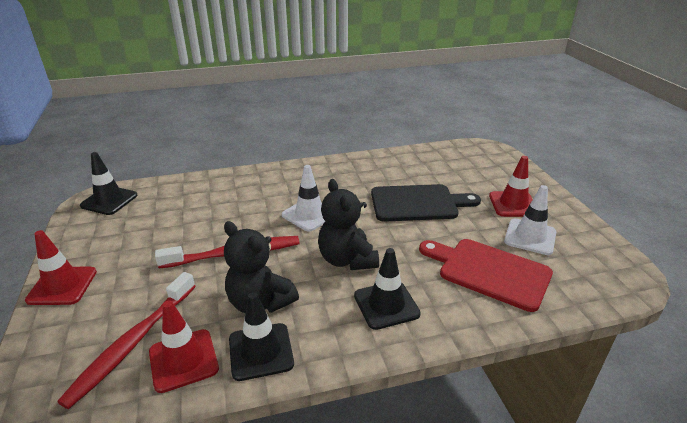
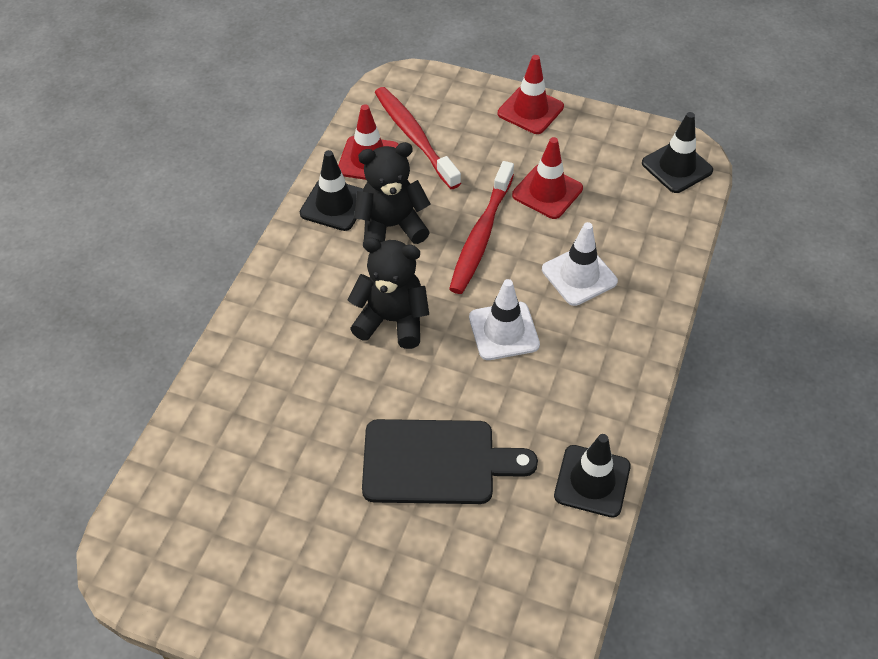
camera: 125 degrees right, 20 degrees up
(386, 305) = (304, 313): black traffic cone -> black traffic cone (592, 481)
(418, 203) = (436, 462): black cutting board -> black cutting board turned 120 degrees counterclockwise
(489, 272) = (262, 432): red cutting board -> none
(513, 204) = (339, 578): red traffic cone -> red traffic cone (547, 192)
(530, 237) = (269, 530): white traffic cone -> white traffic cone (579, 275)

